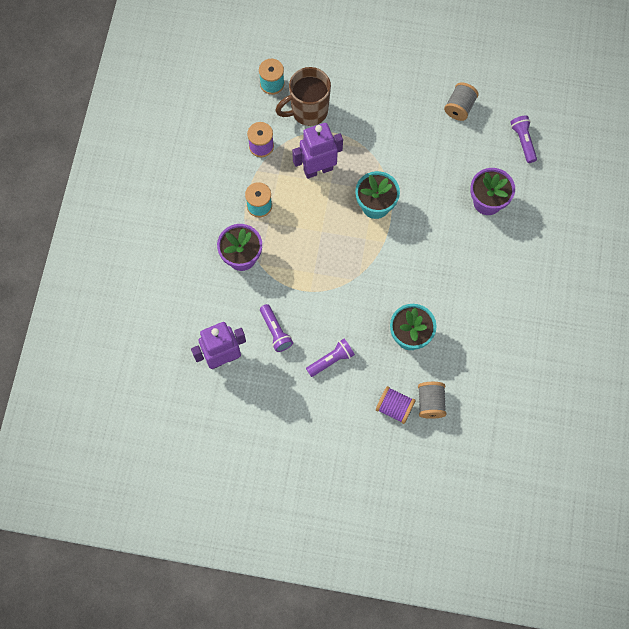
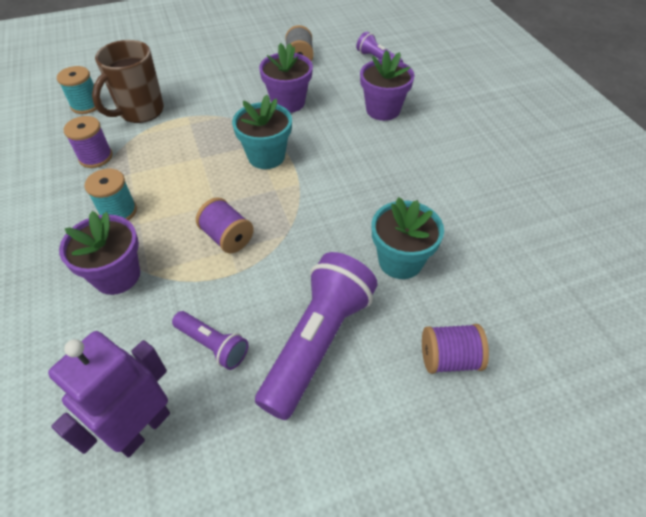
camera: 30 degrees left, 20 degrees down
(316, 262) = (227, 237): none -> purple spool
(318, 169) = (178, 152): purple robot -> none
(331, 360) = (318, 342): purple flashlight -> purple flashlight, size x1.97
(421, 157) = (288, 102): none -> purple flower pot
(430, 403) = (489, 326): grey spool -> none

